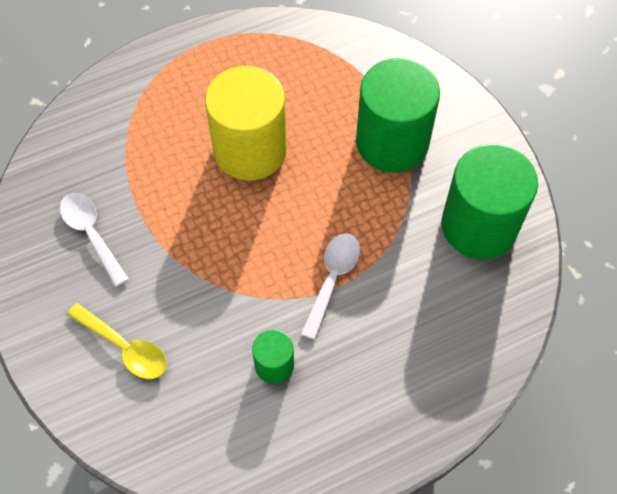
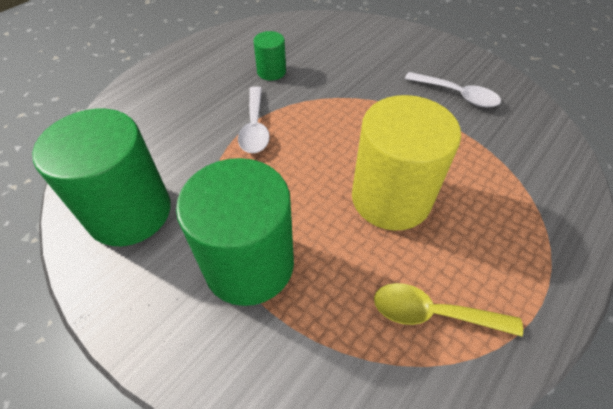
camera: 155 degrees right, 10 degrees down
(125, 347) = (374, 52): yellow spoon -> yellow spoon (433, 313)

